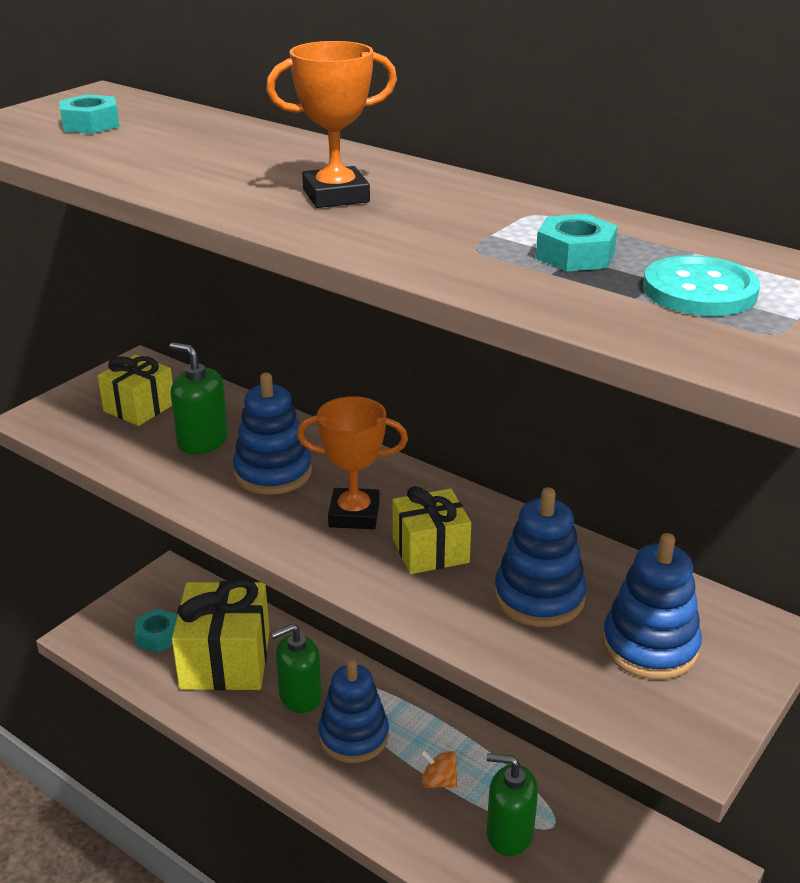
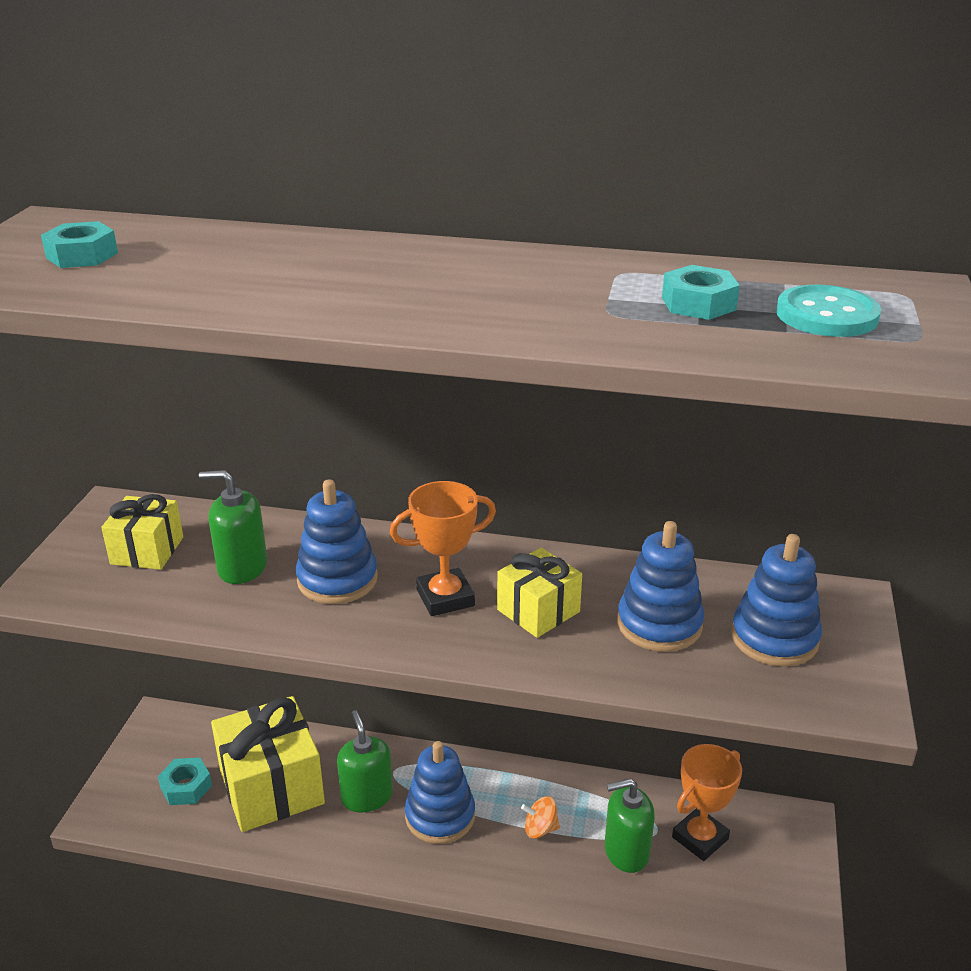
camera: 25 degrees left, 0 degrees up
(300, 696) = (367, 796): green soap dispenser -> green soap dispenser turned 120 degrees clockwise
(336, 196) = (428, 287): orange trophy -> orange trophy (700, 838)

